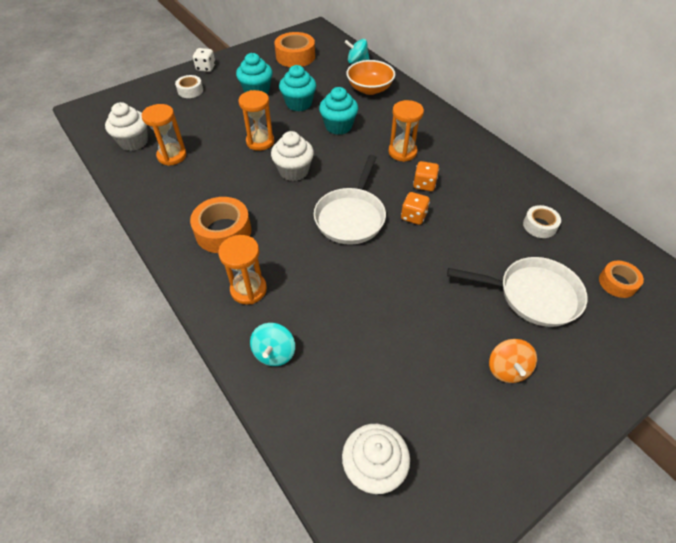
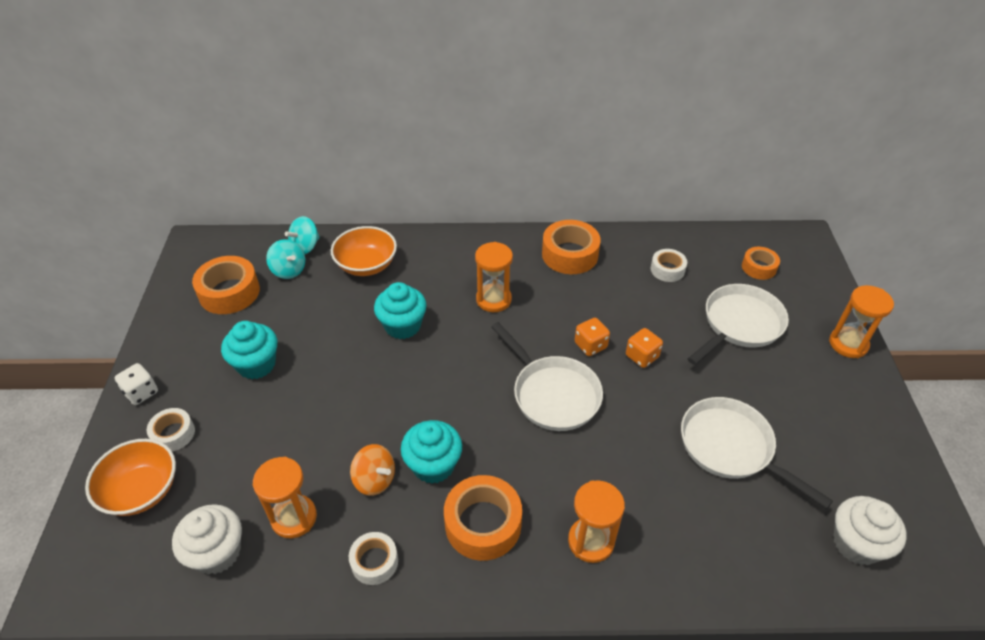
camera: 55 degrees left, 5 degrees down
(151, 100) = (141, 490): none -> orange bowl
(166, 199) = (374, 562): none -> white tape
(260, 142) = (358, 410): orange hourglass -> orange hourglass (848, 344)
(274, 353) = (691, 559): turquoise spinning top -> turquoise spinning top (289, 270)
(294, 171) = (440, 405): white cupcake -> none
(299, 104) = (326, 338): turquoise cupcake -> turquoise cupcake (433, 465)
(396, 339) = (731, 447): none -> white pan
(424, 184) = (554, 312): orange dice -> orange dice (642, 356)
(488, 167) = (570, 254): none -> orange tape
(507, 369) = (804, 390): orange spinning top -> orange spinning top (375, 480)

